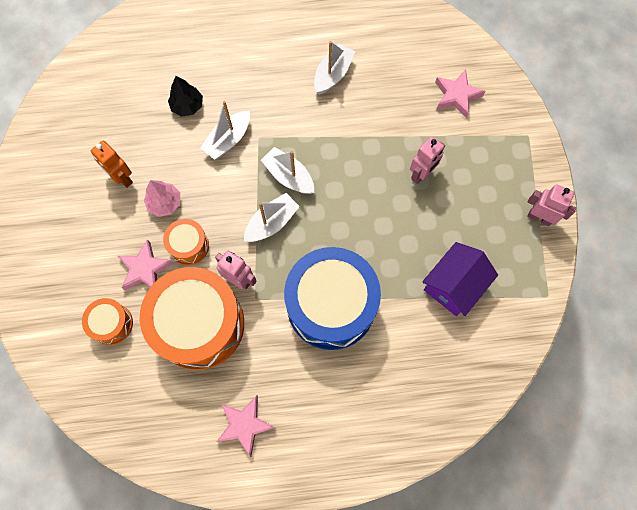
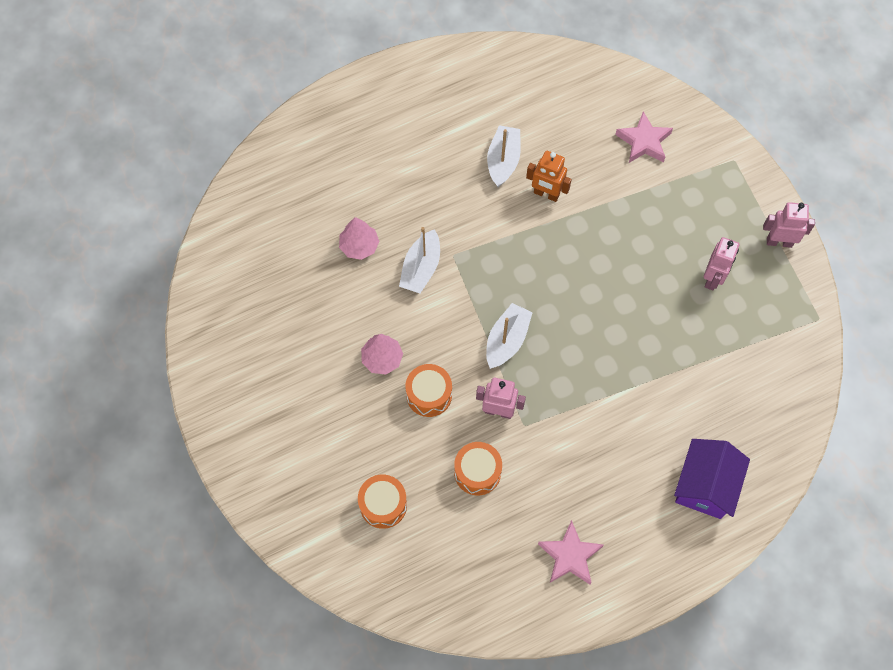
camera: 20 degrees left, 5 degrees down
(122, 178) = (323, 348): orange robot -> orange robot (546, 194)
(145, 269) = (393, 435): pink star -> none
(187, 106) = (359, 246): black tree -> pink tree
(199, 324) = (477, 472): orange drum -> orange drum, size x0.46
(289, 176) = (503, 285): white boat -> none
(331, 305) = (606, 404): blue drum -> none
(421, 174) = (641, 237): pink robot -> pink robot (713, 278)
(454, 285) = (722, 340): purple house -> purple house (705, 485)

